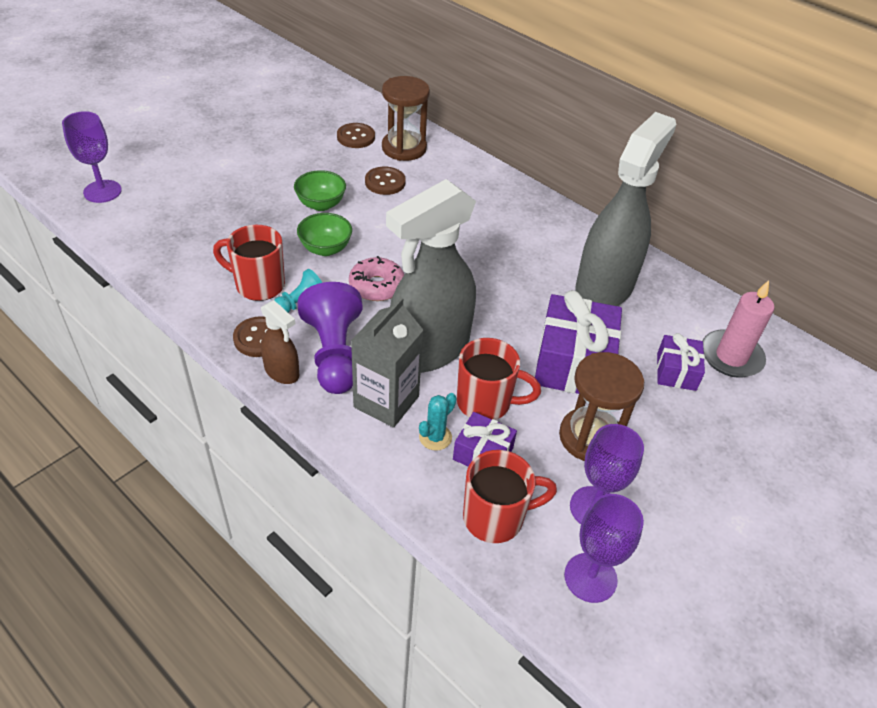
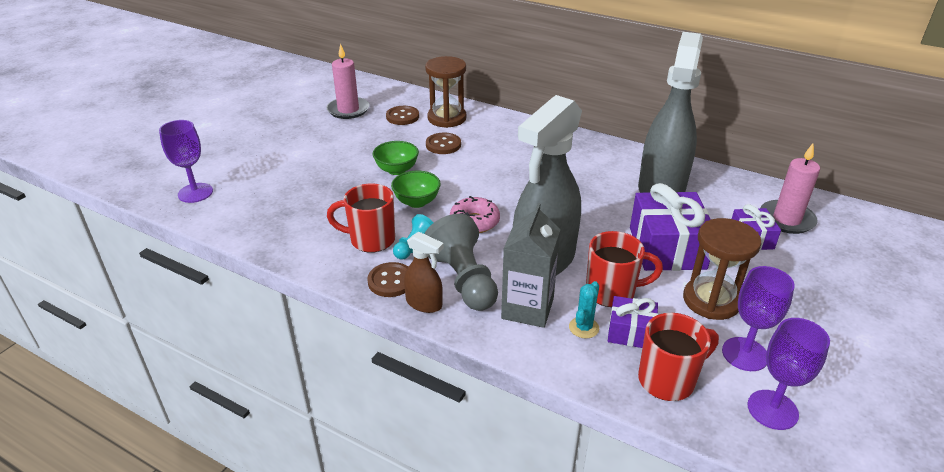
camera: 10 degrees left, 10 degrees down
(300, 117) = (348, 110): none -> pink candle
(334, 354) = (463, 280): purple pawn -> grey pawn

